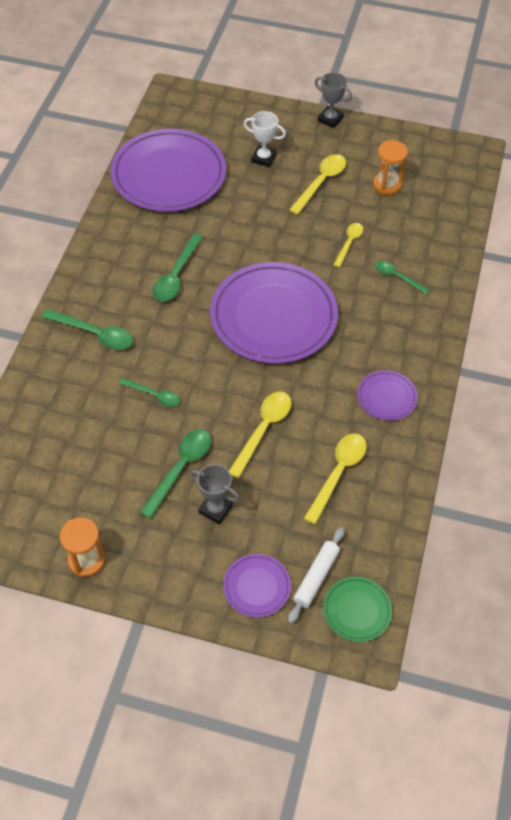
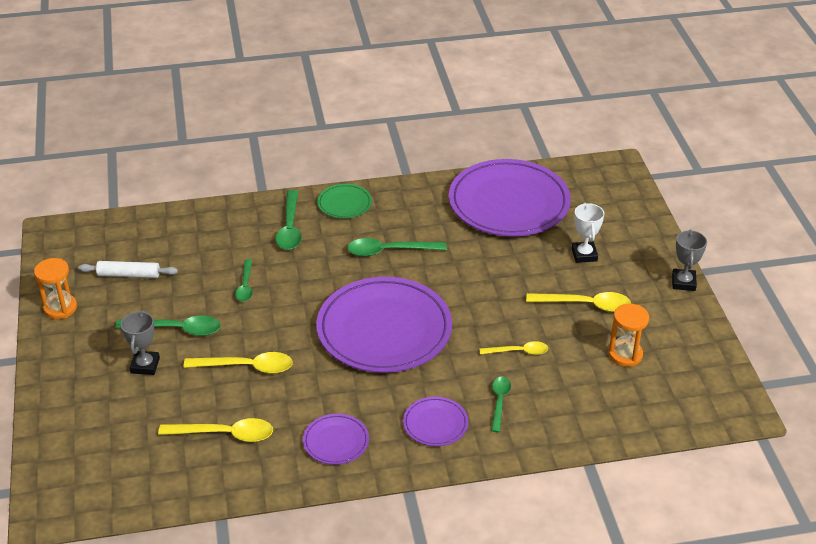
camera: 65 degrees right, 15 degrees down
(257, 587) = (77, 419): purple plate -> purple plate (435, 424)
(316, 577) = (103, 455): white rolling pin -> white rolling pin (129, 275)
(357, 610) = (80, 495): green plate -> green plate (344, 203)

